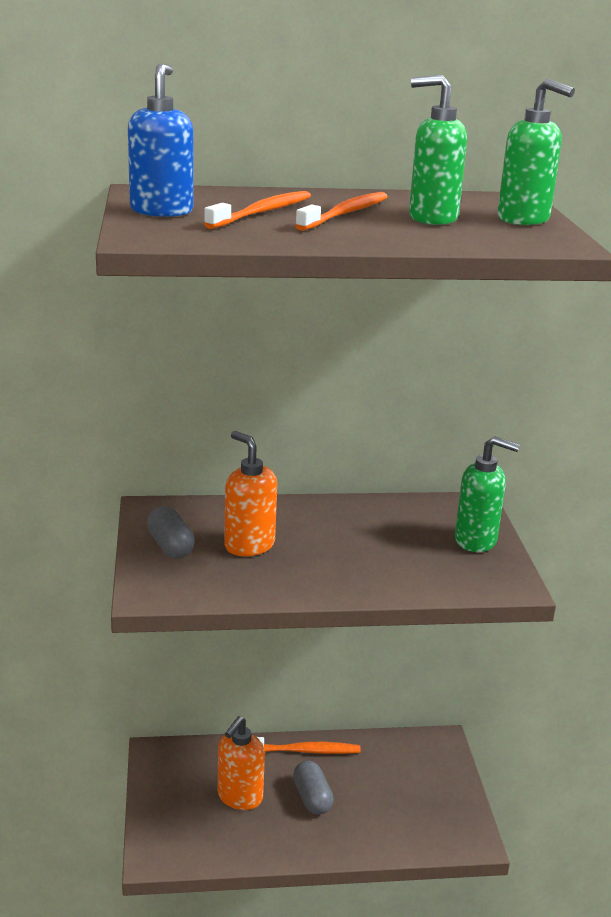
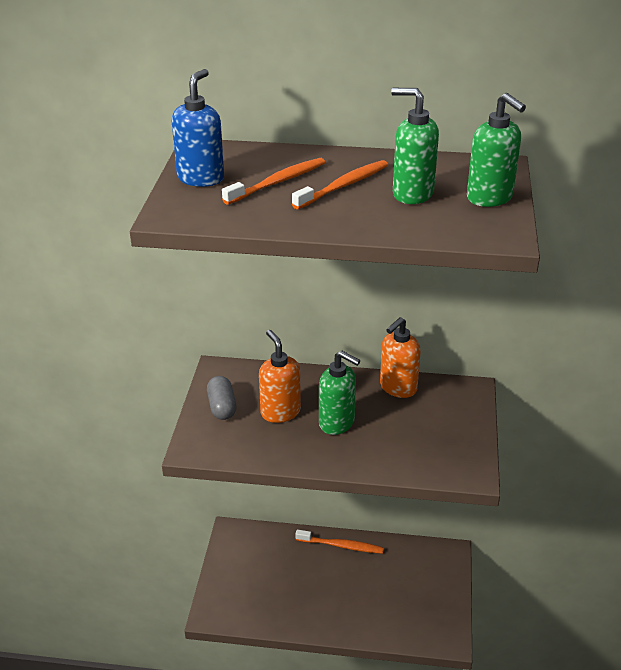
camera: 15 degrees right, 10 degrees up
(239, 797) = (283, 577): orange soap dispenser -> orange soap dispenser (398, 388)
(312, 798) = (336, 585): grey capsule -> none
(476, 540) = (459, 426): green soap dispenser -> green soap dispenser (337, 423)

